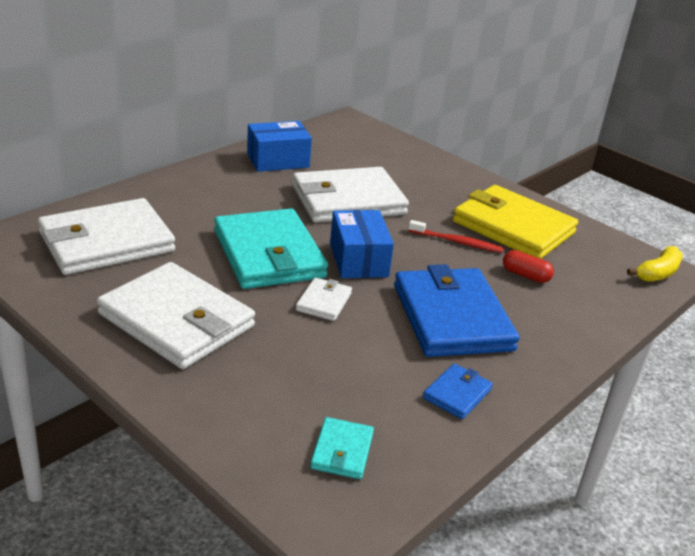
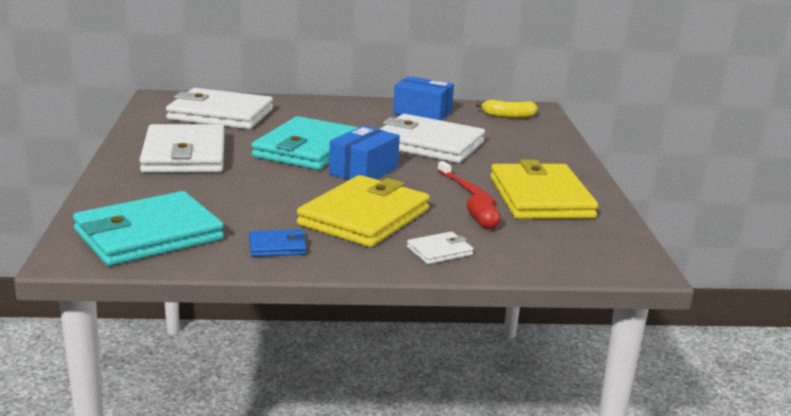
camera: 45 degrees right, 10 degrees down
(324, 302) = (291, 179): white wallet -> white wallet (439, 251)
(342, 451) = (148, 235): turquoise wallet -> turquoise wallet, size x2.24
(452, 317) = (364, 217): blue wallet -> yellow wallet
(657, 273) = (623, 265): yellow banana -> yellow banana (508, 116)

